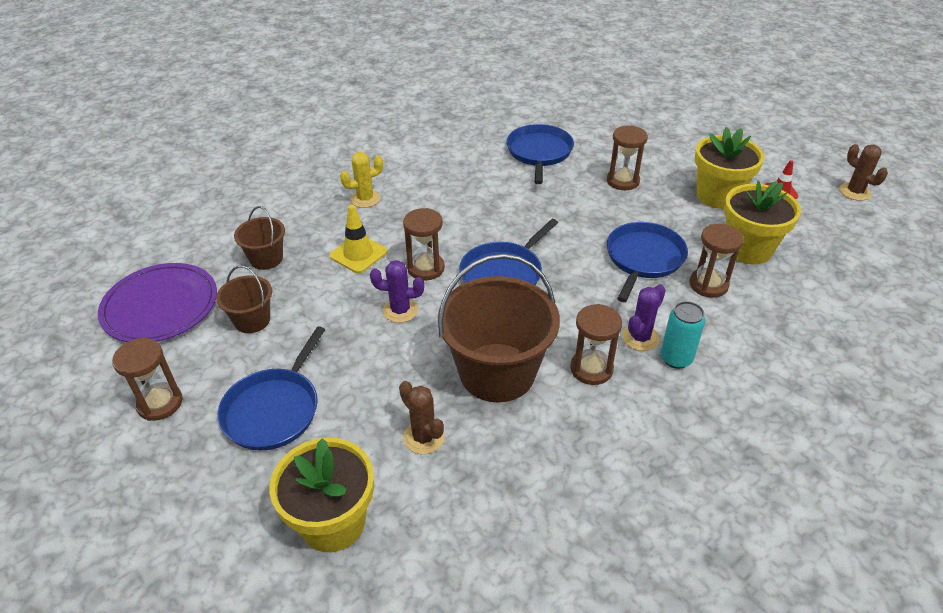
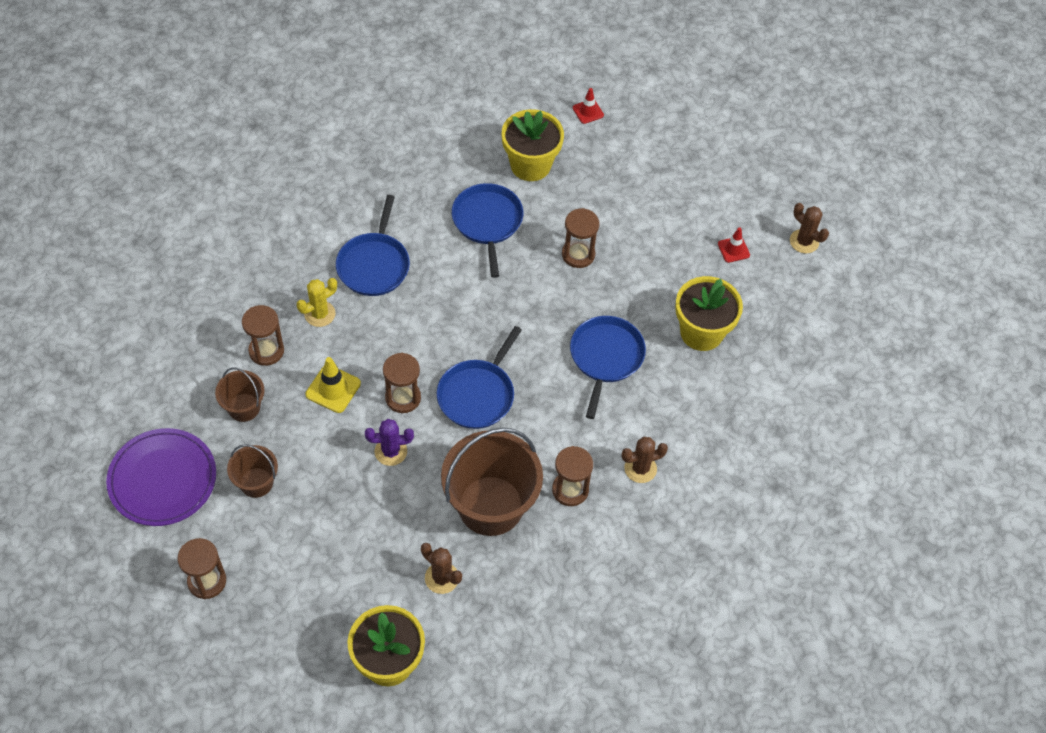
camera: 15 degrees left, 15 degrees up
(274, 409) = (309, 572): blue pan -> blue pan (374, 265)
(640, 338) = (609, 451): purple cactus -> none
(641, 94) = (588, 111): none -> red traffic cone
(676, 358) = (640, 468): turquoise can -> brown cactus
(708, 285) = (666, 381): brown hourglass -> brown hourglass (266, 351)
(718, 196) = (673, 264): yellow flower pot -> yellow flower pot (530, 165)

